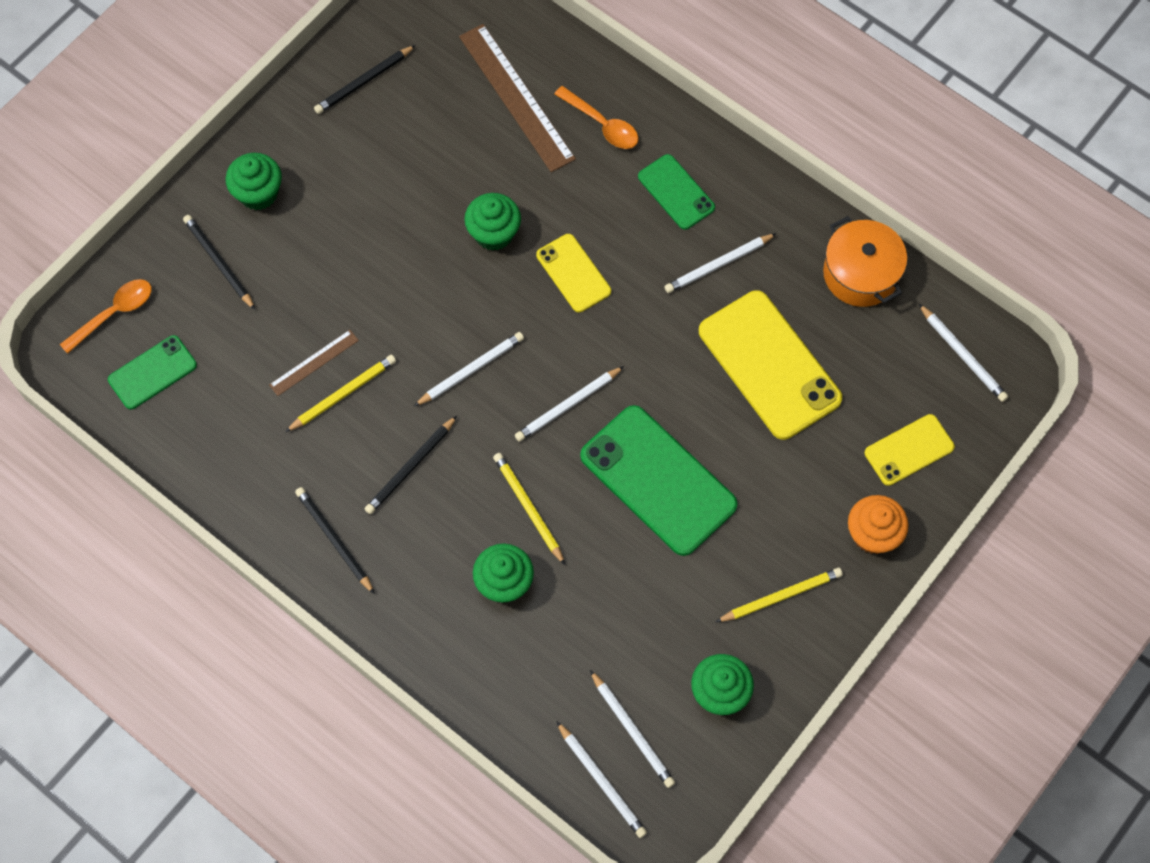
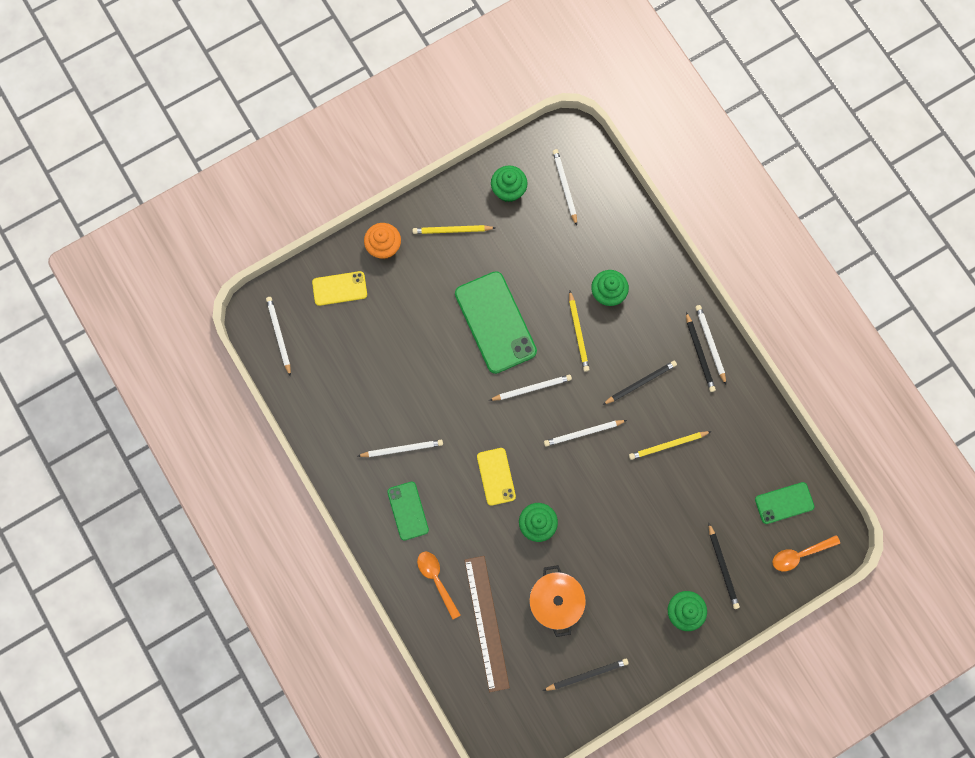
camera: 160 degrees left, 10 degrees up
(314, 362) = (680, 473): brown ruler -> none
(601, 781) = (591, 166): white pencil -> white pencil (710, 344)
(769, 365) = (399, 371): yellow phone -> none
(860, 274) = (315, 410): orange pot -> orange pot (555, 601)

